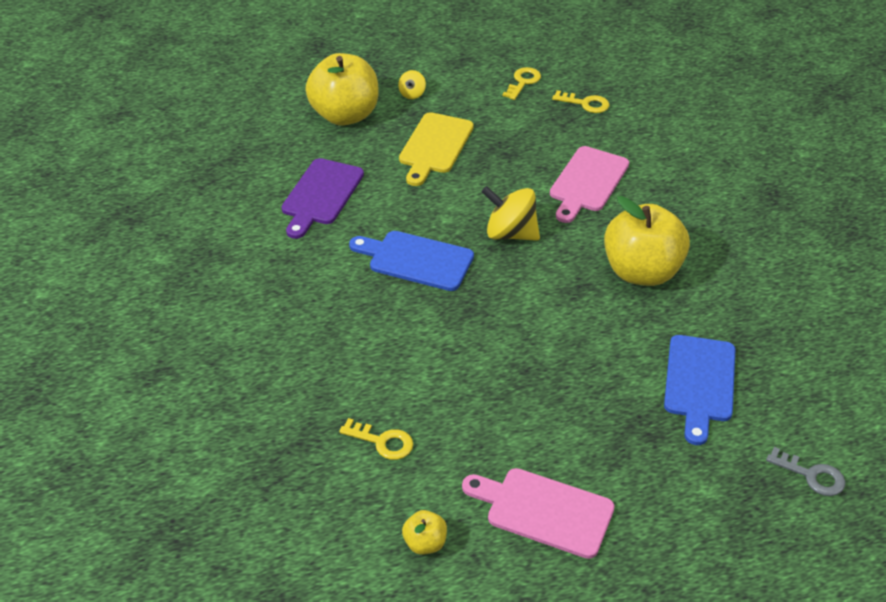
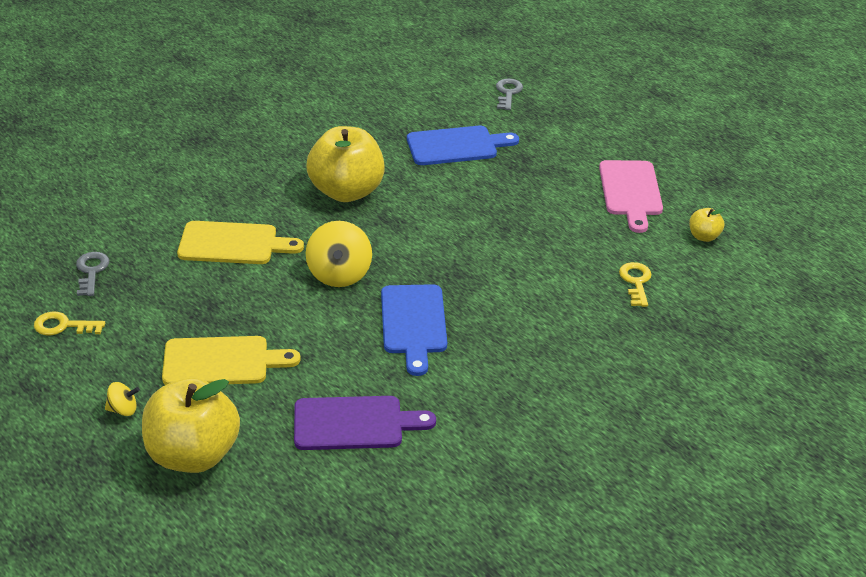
camera: 115 degrees left, 5 degrees down
(585, 104) = (91, 271): yellow key -> grey key
(587, 182) = (233, 244): pink cutting board -> yellow cutting board

